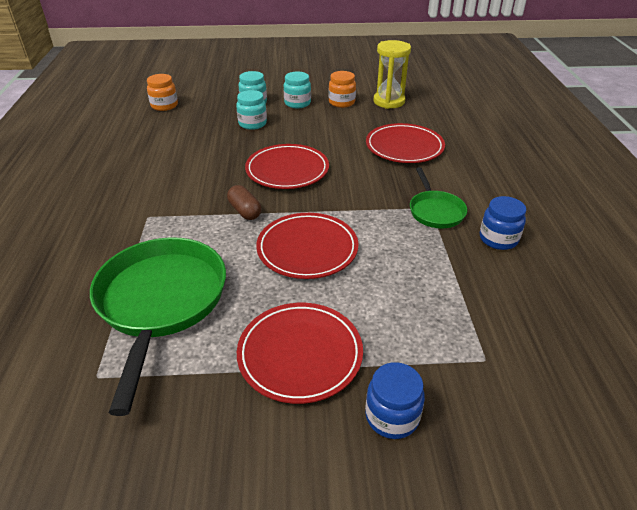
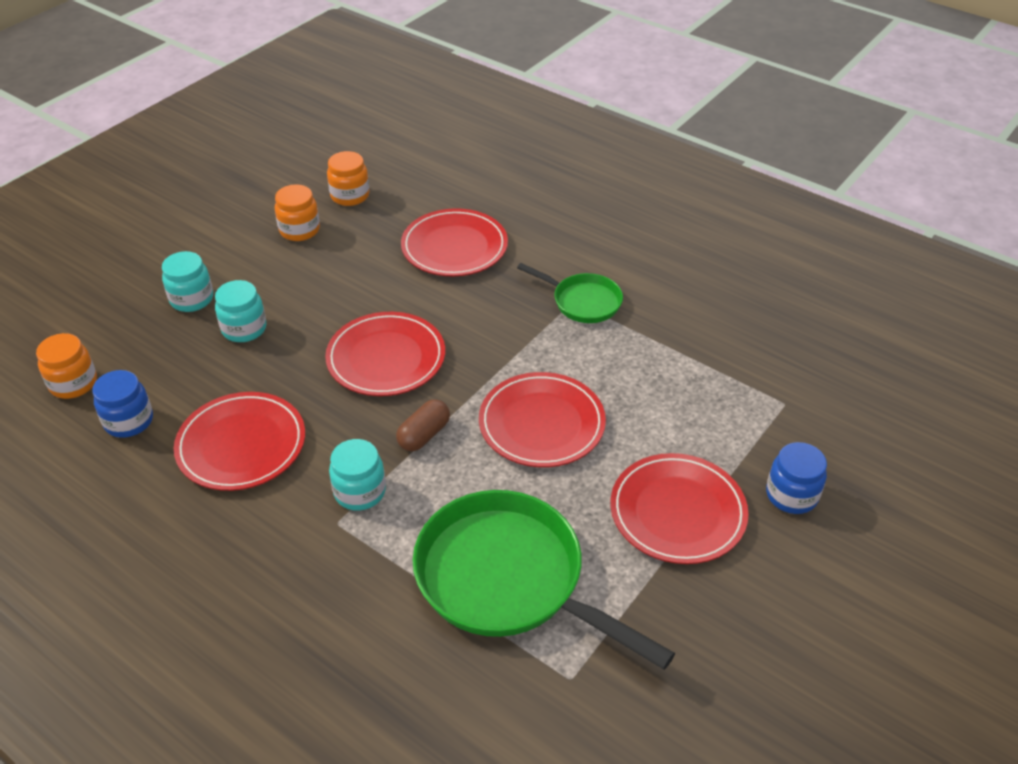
camera: 50 degrees left, 5 degrees up
(173, 162) = (241, 445): none -> red plate
(245, 211) = (424, 435): brown capsule -> brown capsule turned 60 degrees counterclockwise
(297, 103) = (249, 264): turquoise jar -> turquoise jar (360, 492)
(389, 101) = (350, 196): yellow hourglass -> orange jar
(498, 239) = (663, 293): blue jar -> blue jar (129, 421)

